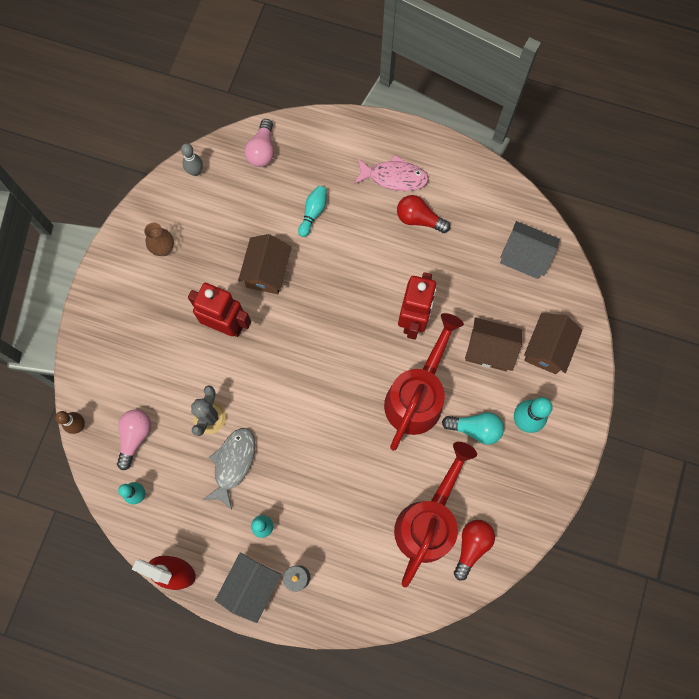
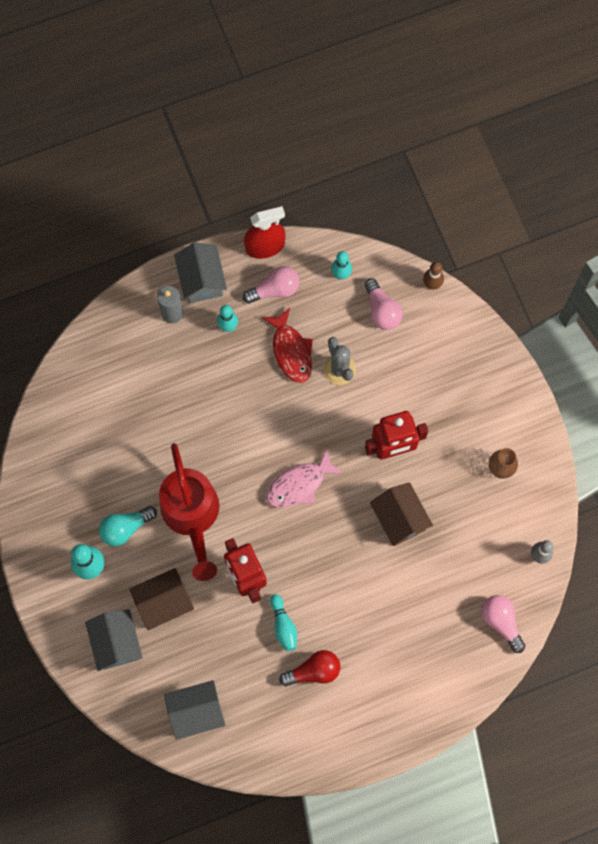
camera: 140 degrees right, 0 degrees up
(201, 526) = (274, 289): none -> pink light bulb
(233, 463) = (291, 351): grey fish -> red fish
(313, 213) = (407, 601): turquoise bowling pin -> turquoise bowling pin (283, 626)
(394, 177) = (367, 693): pink fish -> pink fish (299, 484)
(428, 521) = (107, 428): red watering can -> none
(471, 546) = (60, 436): red light bulb -> none
(547, 349) = (116, 643): brown house -> grey house

